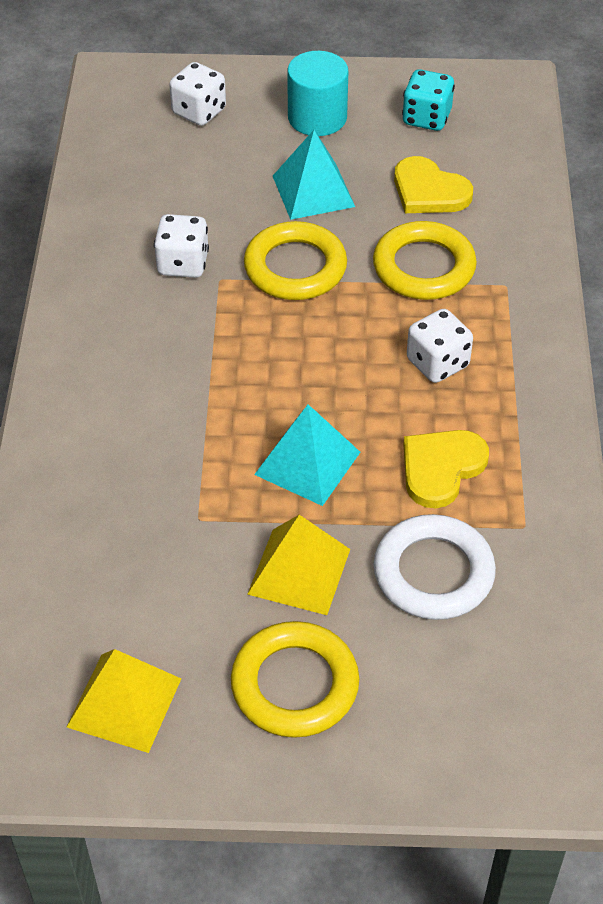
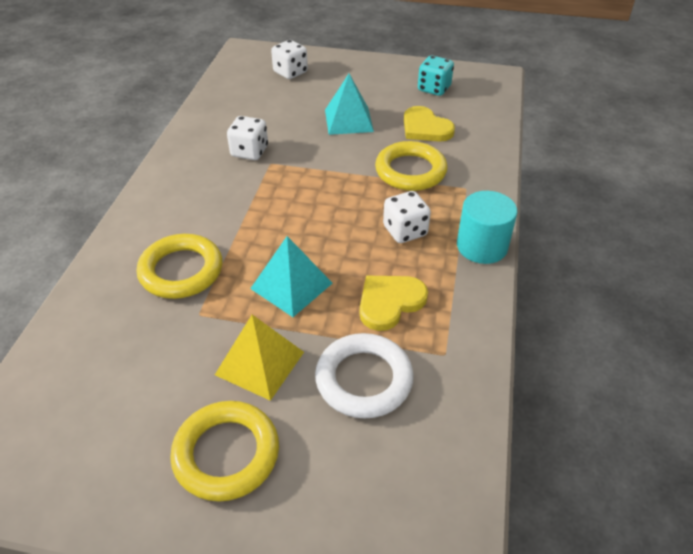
camera: 10 degrees right, 5 degrees down
(124, 702) = (87, 446): yellow pyramid -> none
(295, 267) = (323, 162): yellow ring -> yellow ring (181, 271)
(317, 117) = (363, 82): turquoise cylinder -> turquoise cylinder (482, 246)

